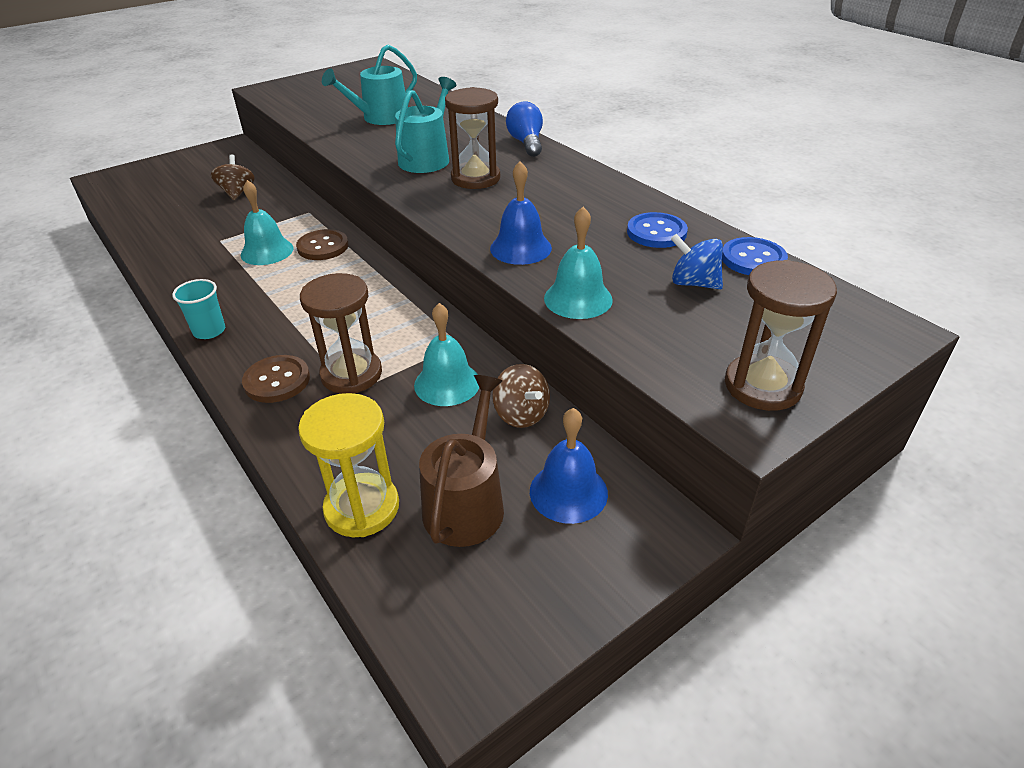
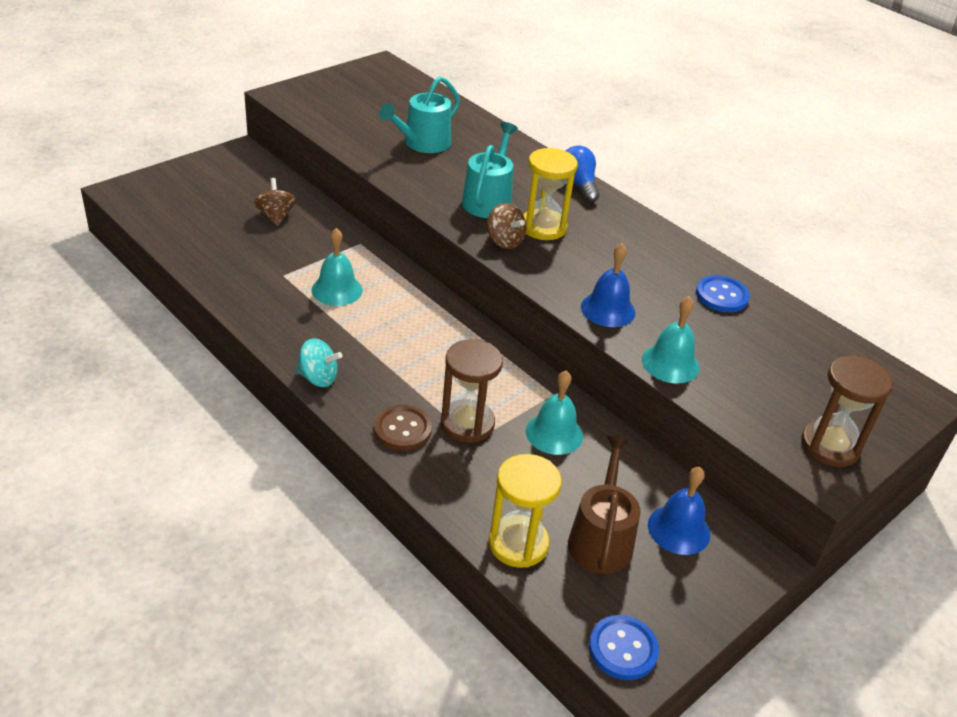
camera: 10 degrees left, 0 degrees up
(209, 331) = (318, 378): turquoise cup -> turquoise spinning top
(323, 247) = (390, 286): brown button -> none
(475, 178) = (543, 227): brown hourglass -> yellow hourglass
(521, 414) = (625, 462): brown spinning top -> brown spinning top (504, 241)
(694, 283) = (762, 350): blue spinning top -> none
(753, 259) = (807, 326): blue button -> blue button (623, 649)

